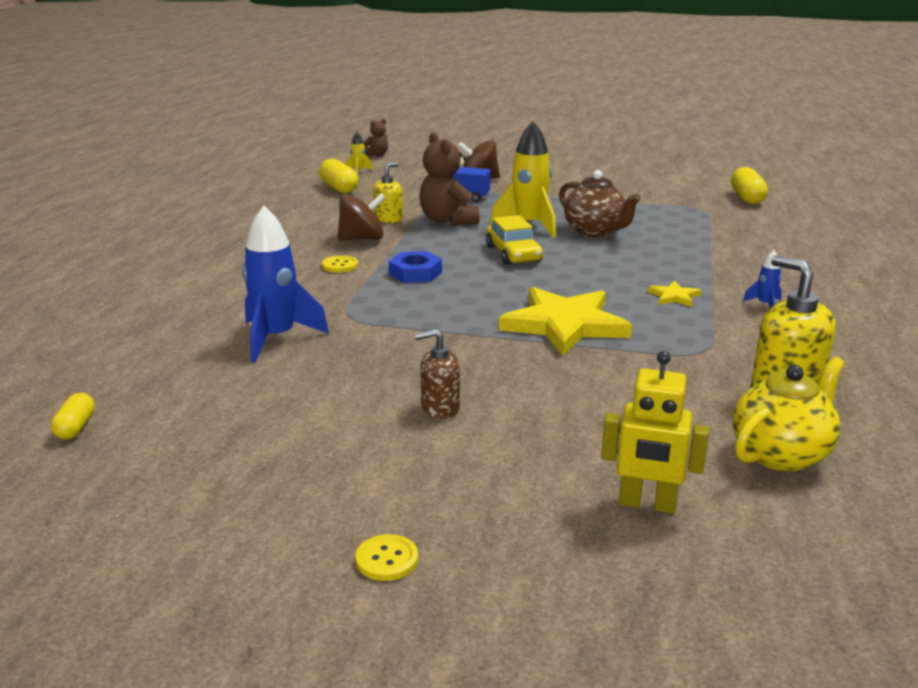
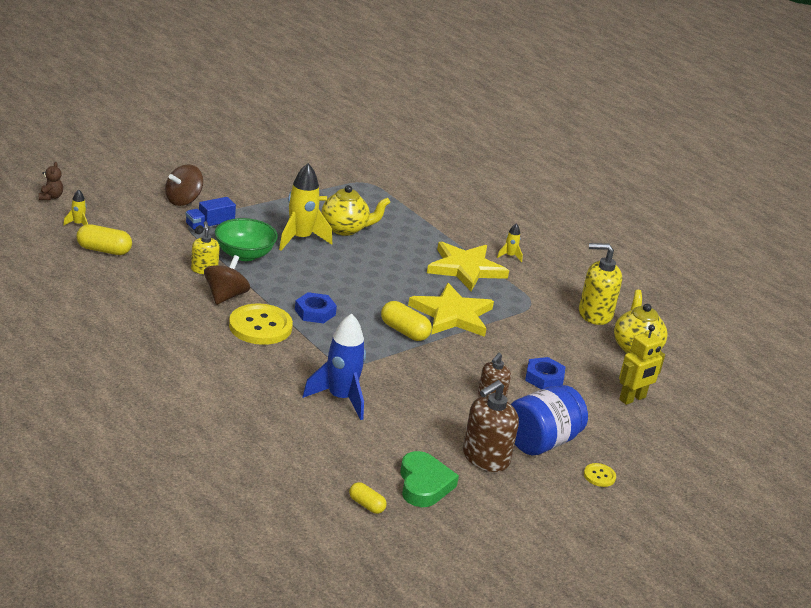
camera: 55 degrees left, 5 degrees up
(168, 442) = (424, 484): none -> green heart
(291, 457) = (485, 458): none -> brown soap dispenser
(340, 265) = (260, 326): yellow button -> yellow button, size x2.17
(397, 479) = (541, 442): none -> blue jar
(448, 220) = (244, 254): brown teddy bear -> green bowl
(513, 254) = (336, 270): yellow car -> none
(554, 422) = (544, 378): none -> blue nut
(595, 231) = (345, 229): brown teapot -> yellow teapot
(674, 296) = (465, 269): yellow star -> yellow star, size x2.32
(747, 198) = (374, 160): yellow capsule -> yellow capsule (404, 331)
(765, 305) = (509, 256): blue rocket -> yellow rocket

